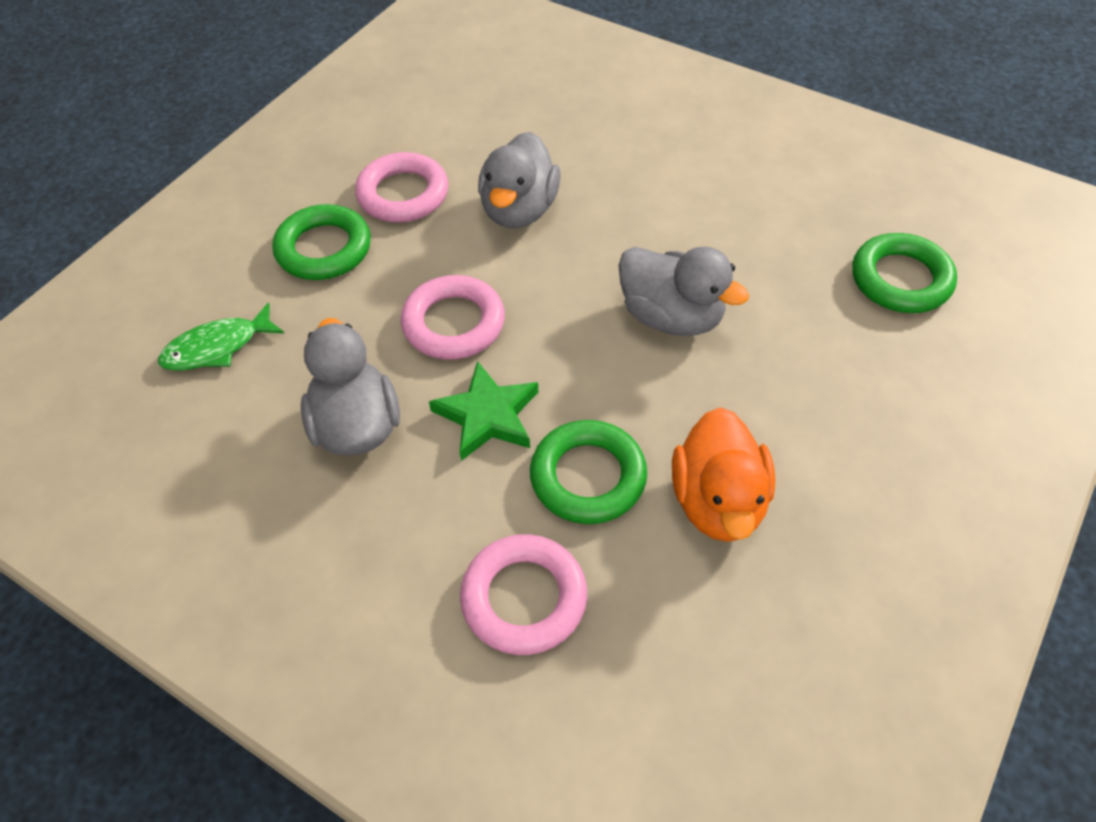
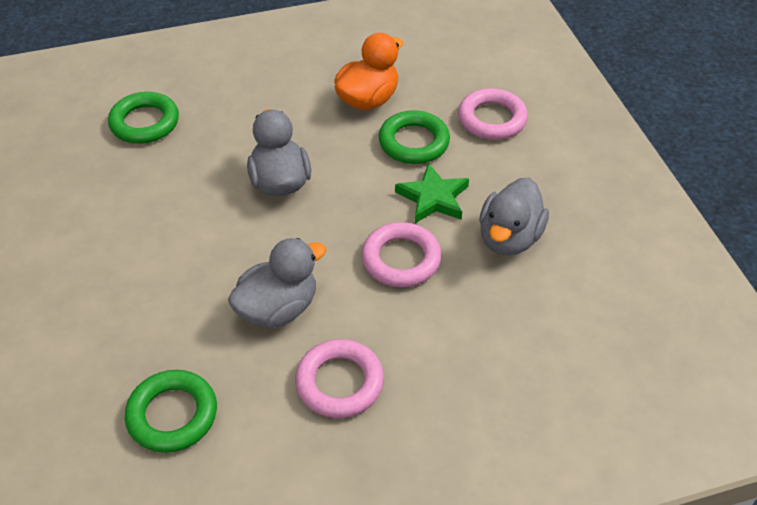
camera: 140 degrees left, 5 degrees down
(217, 347) = (562, 344): green fish -> none
(324, 249) = (436, 374): green ring -> green ring (172, 415)

